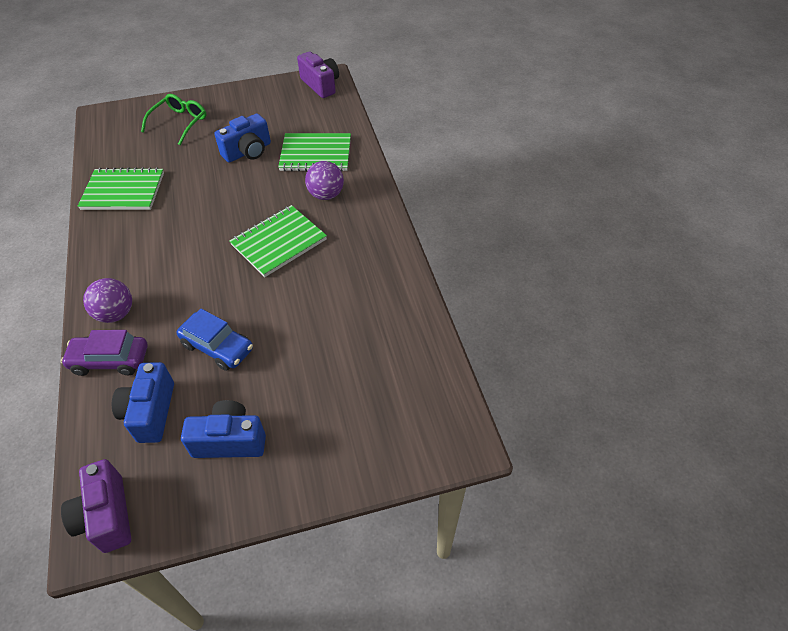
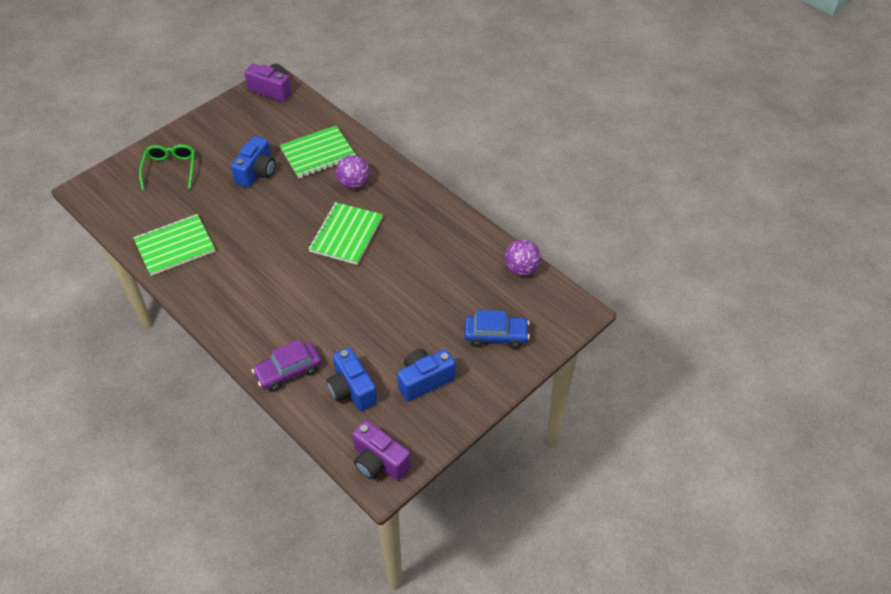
camera: 30 degrees left, 0 degrees up
(116, 314) = (262, 339): purple ball -> purple ball (521, 269)
(218, 347) = (363, 327): blue car -> blue car (496, 336)

